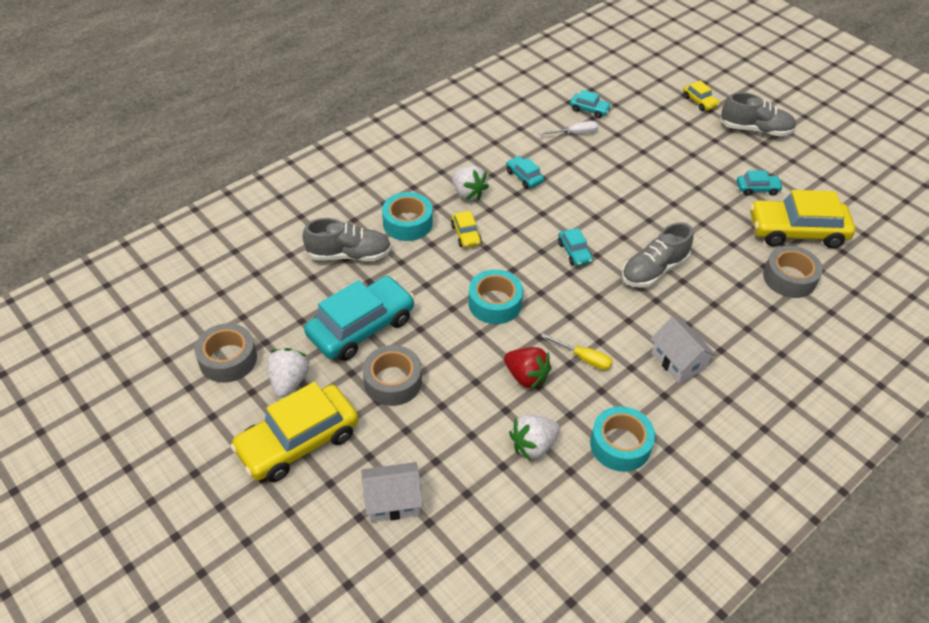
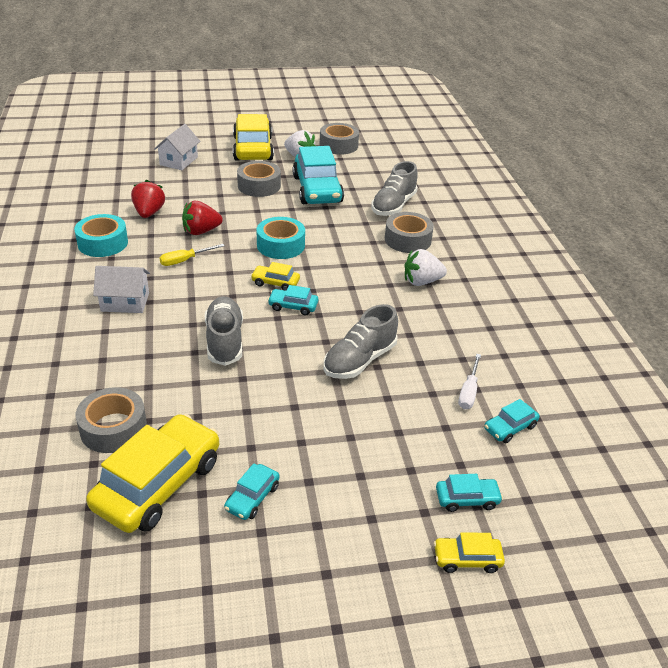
camera: 120 degrees right, 10 degrees down
(407, 223) = (407, 240): turquoise tape -> grey tape
(466, 234) = (368, 261): yellow car -> yellow car (275, 283)
(524, 177) = (420, 323): turquoise car -> turquoise car (467, 499)
(533, 445) = (149, 213): white strawberry -> red strawberry
(755, 130) = (361, 585): grey shoe -> grey shoe (359, 360)

